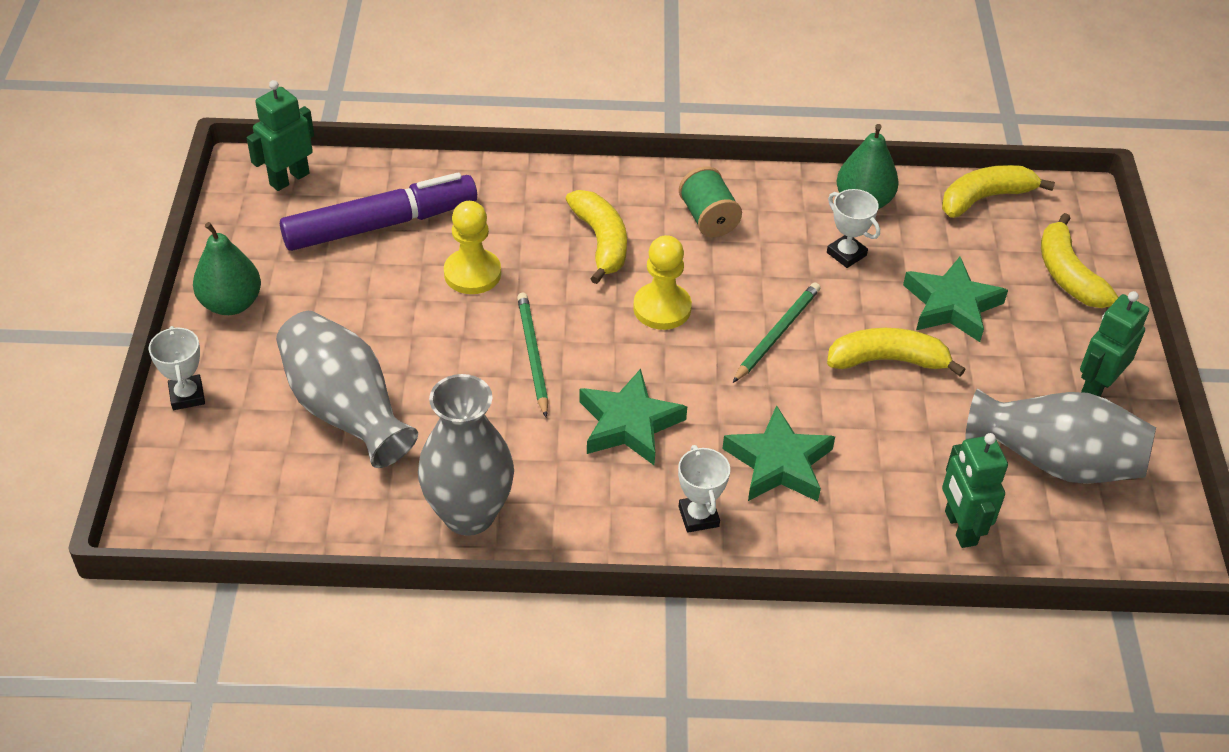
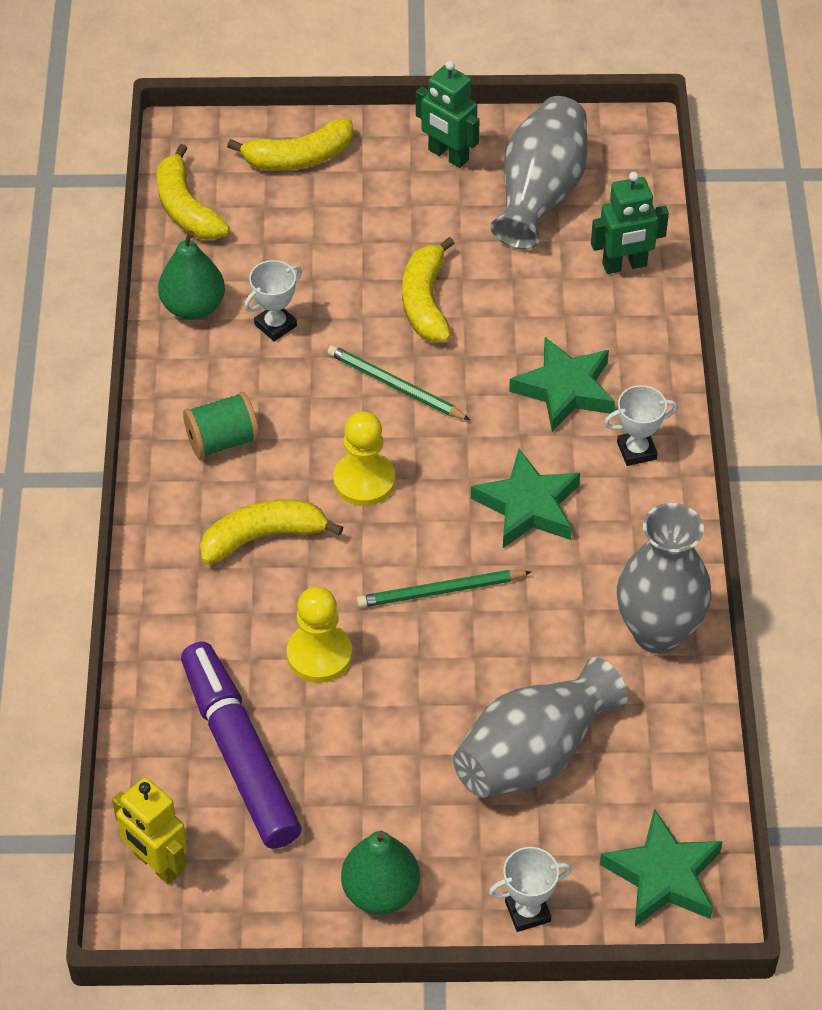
camera: 90 degrees left, 5 degrees up
(289, 179) = (156, 864): green robot -> yellow robot
(951, 305) = (347, 248): green star -> green star (663, 876)

